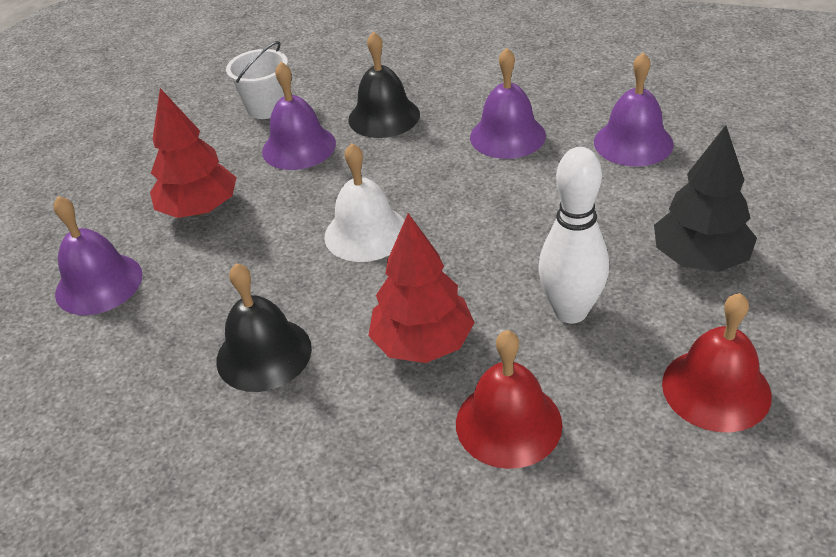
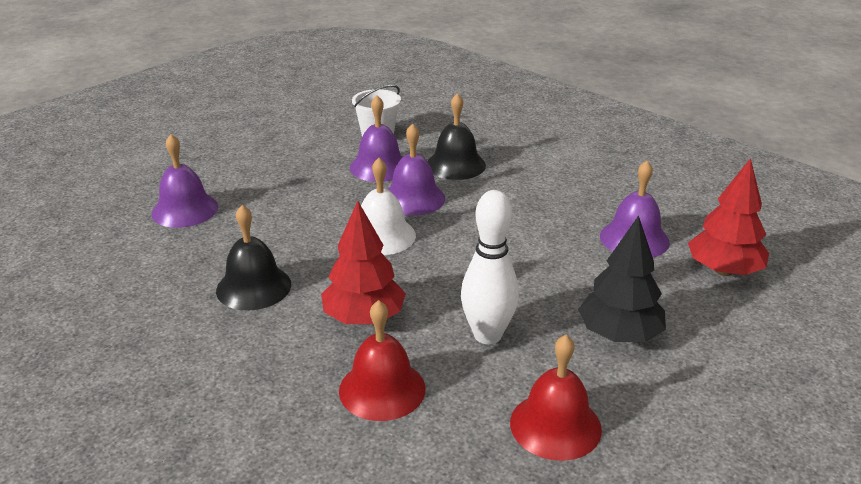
camera: 20 degrees right, 10 degrees down
(200, 209) = (282, 185): red tree -> red tree (724, 271)
(507, 136) = (538, 204): purple bell -> purple bell (413, 198)

